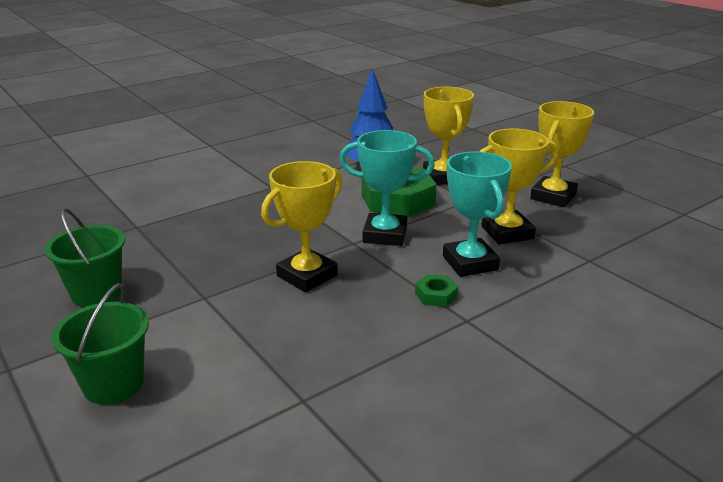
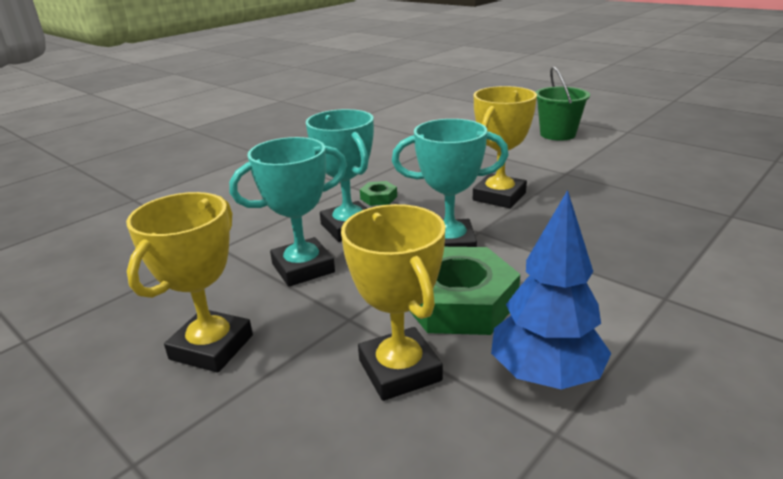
camera: 170 degrees right, 0 degrees up
(96, 293) = (652, 164): green bucket -> none
(507, 233) = (303, 268): yellow trophy -> turquoise trophy

